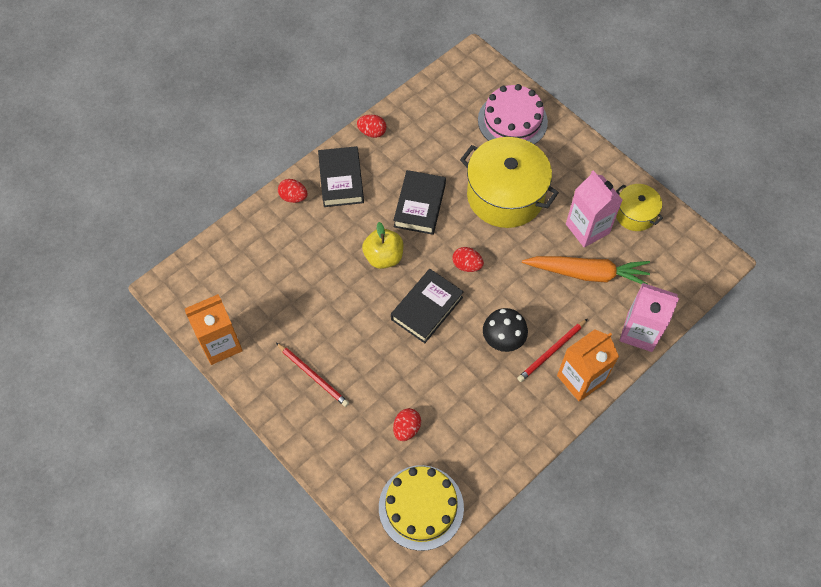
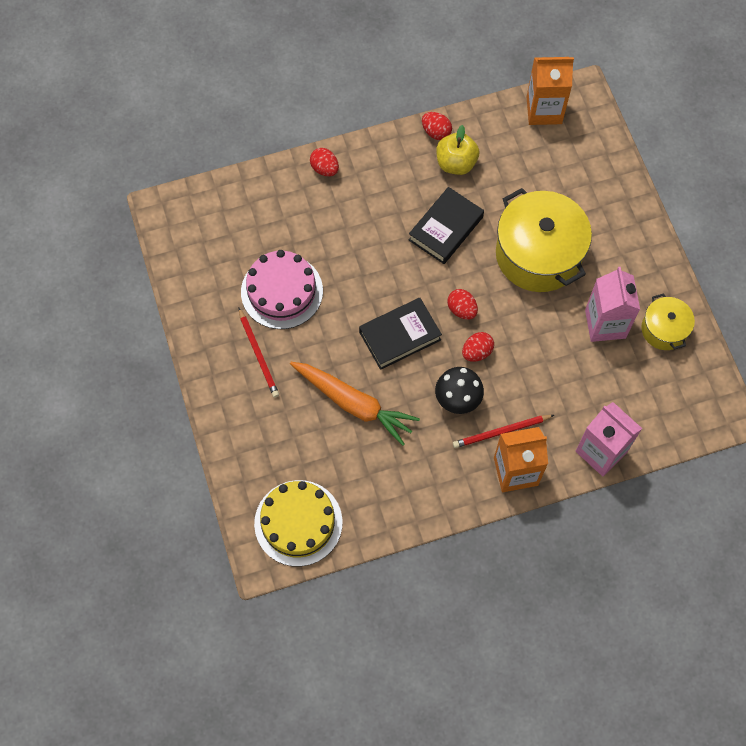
camera: 25 degrees right, 5 degrees up
(220, 344) = (187, 286): orange carton -> orange carton (544, 110)
(341, 180) = (380, 170): black book -> none
(383, 257) = (383, 266): yellow apple -> yellow apple (456, 163)
(406, 428) = (321, 444): red egg -> red egg (477, 352)
(512, 121) = (588, 178): pink cake -> pink cake (282, 291)
(587, 274) = (580, 370): orange carrot -> orange carrot (354, 404)

